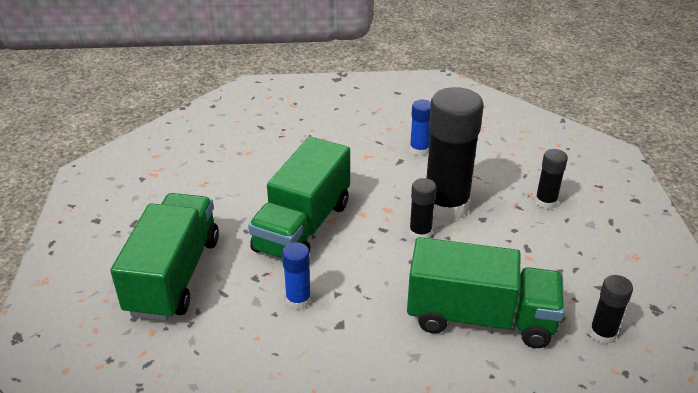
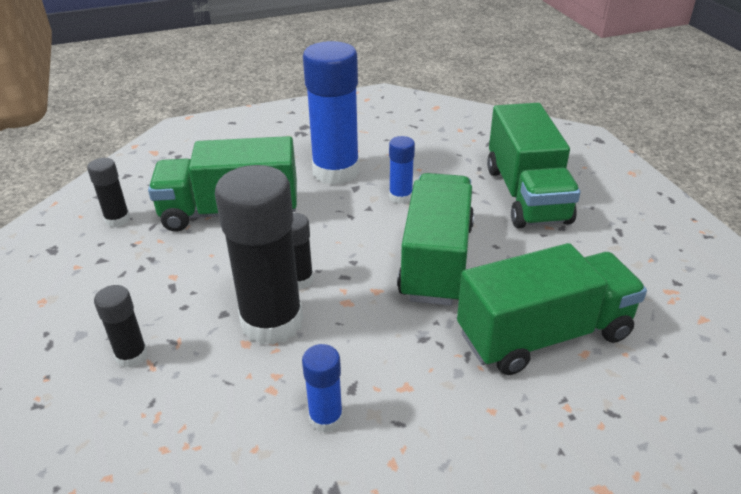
camera: 165 degrees right, 0 degrees up
(264, 165) = (543, 335): none -> green truck
(354, 354) = (336, 171): none -> blue glue stick

